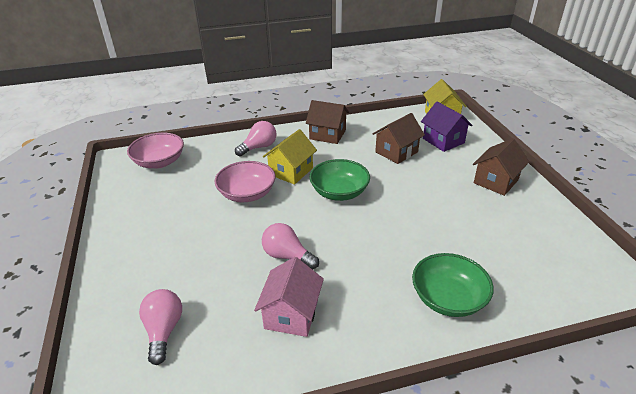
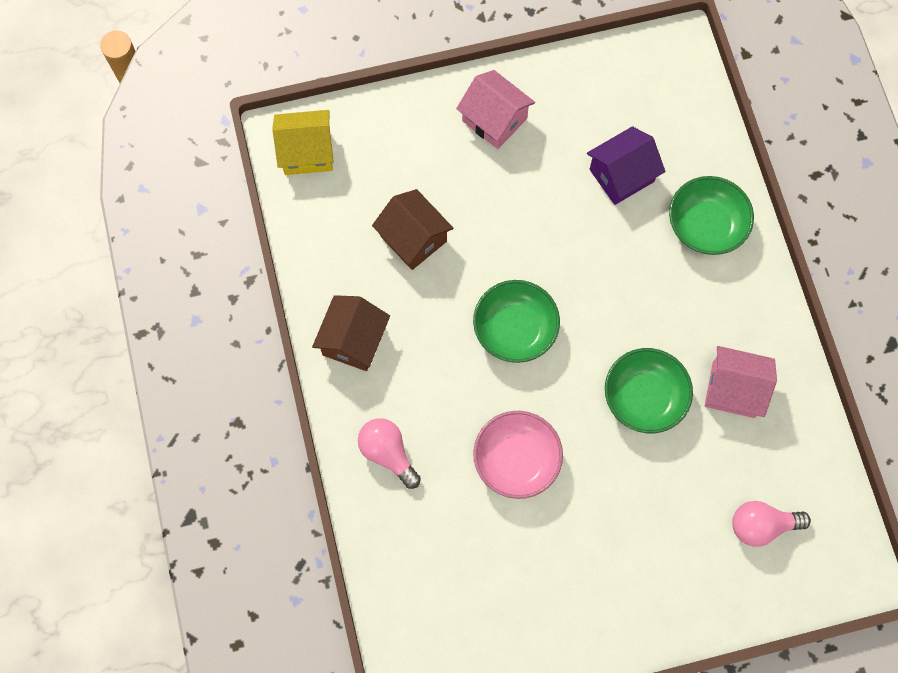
camera: 90 degrees left, 35 degrees up
(159, 162) = (425, 615): pink bowl -> none
(287, 256) = (644, 397): pink light bulb -> green bowl
(291, 171) = (460, 398): yellow house -> none
(443, 141) = (384, 165): purple house -> purple house (621, 175)
(496, 181) = (494, 120): brown house -> pink house

